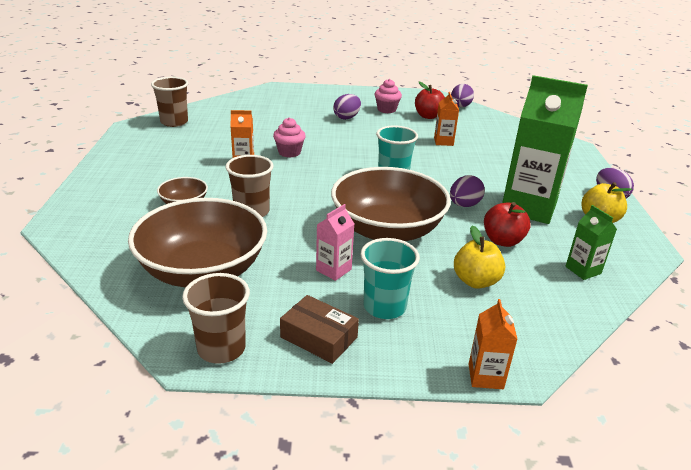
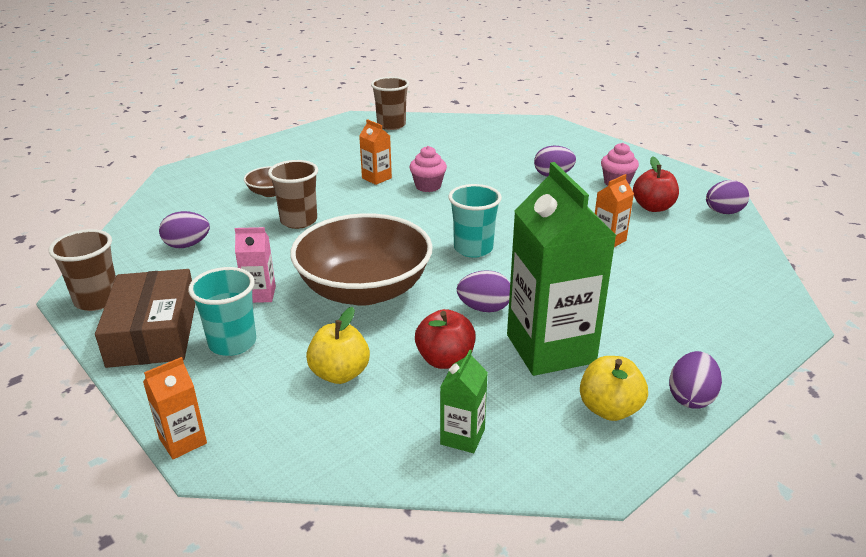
camera: 50 degrees right, 0 degrees up
(203, 271) = (187, 245): brown bowl -> purple egg
(319, 337) = (153, 332): brown box -> brown box, size x1.60

